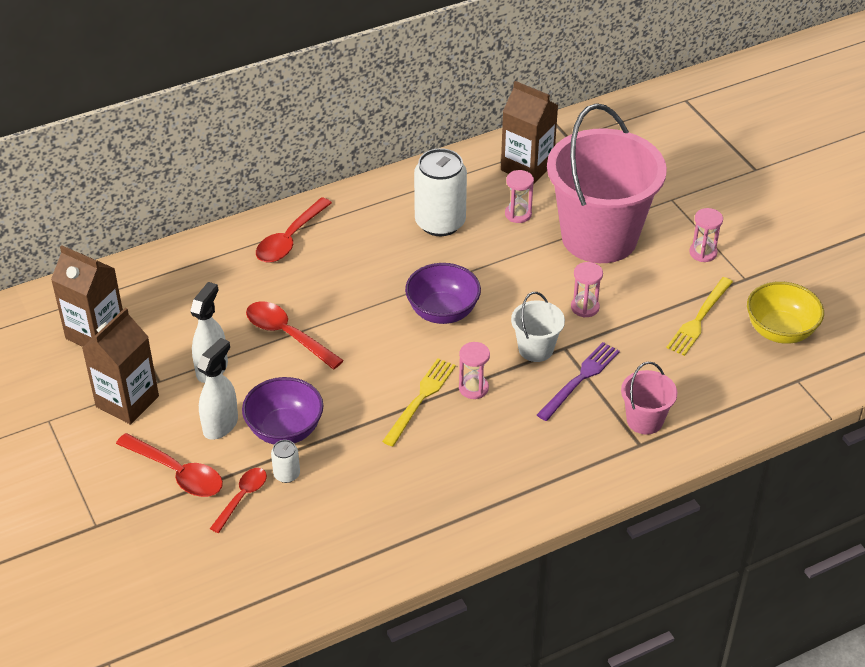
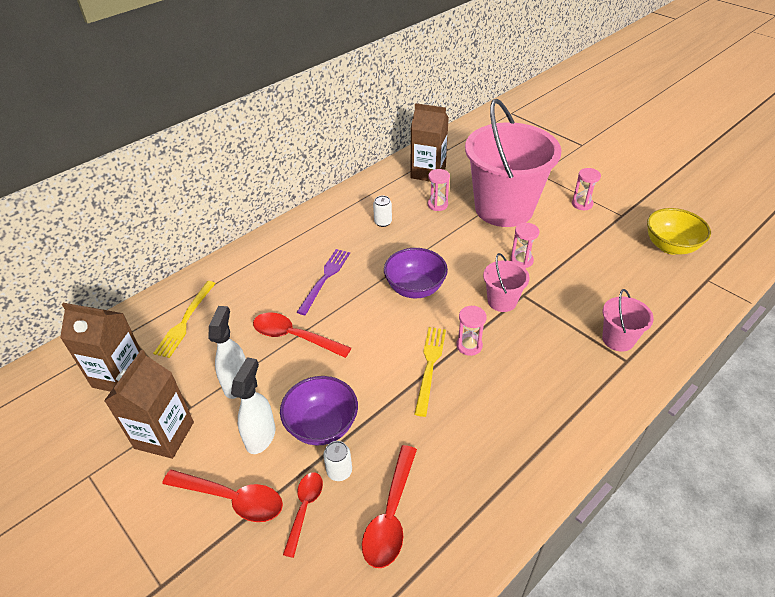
camera: 15 degrees left, 0 degrees up
(290, 239) = (270, 258): red spoon -> red spoon (391, 515)
(440, 222) = (383, 222): white can -> white can, size x0.45
(536, 349) = (502, 301): white bucket -> pink bucket
(580, 379) = (549, 317): purple fork -> purple fork (325, 278)
(699, 318) = (608, 250): yellow fork -> yellow fork (185, 321)

